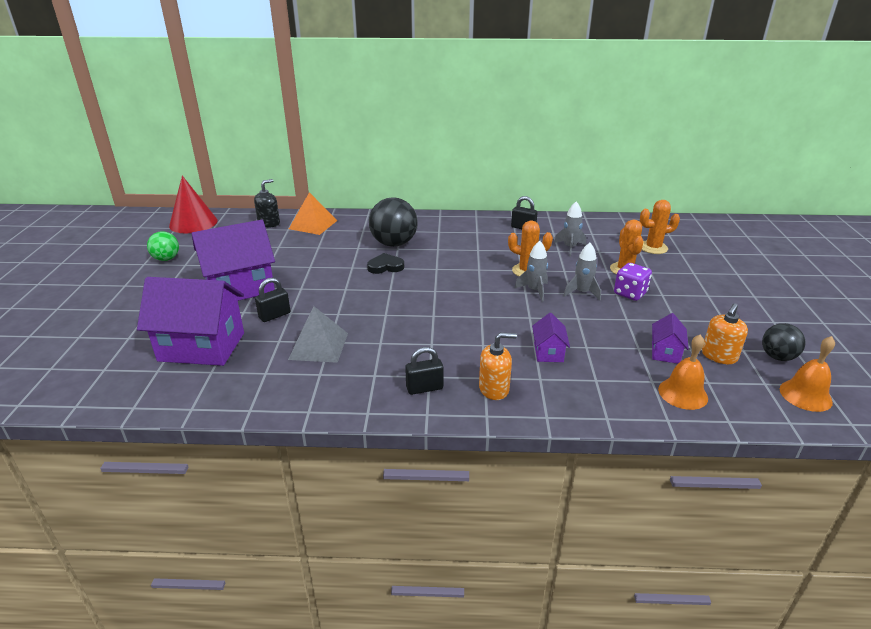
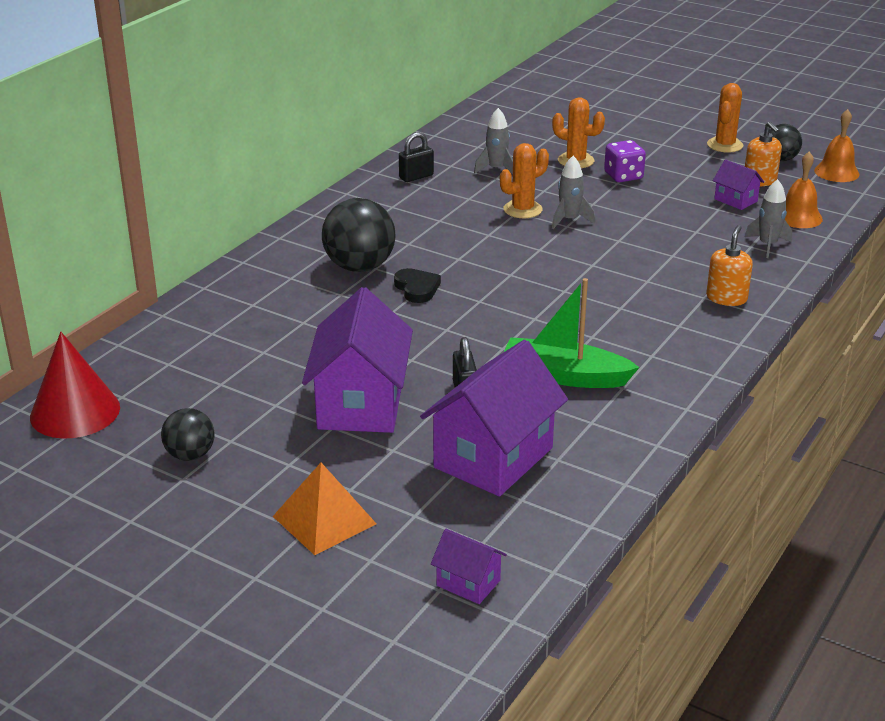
camera: 60 degrees left, 0 degrees up
(166, 259) = (190, 455): green ball -> black ball
(269, 223) = (169, 344): black soap dispenser -> none
(313, 224) = (221, 310): orange pyramid -> orange pyramid (324, 520)
(318, 346) = (564, 376): grey pyramid -> green boat
(385, 266) = (417, 288): black heart -> black heart turned 135 degrees clockwise
(424, 388) = (697, 333): black padlock -> none
(548, 352) = (689, 252): purple house -> purple house (468, 583)
(582, 293) = (598, 198): grey rocket -> grey rocket (767, 245)
(653, 248) = (546, 130): orange cactus -> orange cactus (725, 145)

